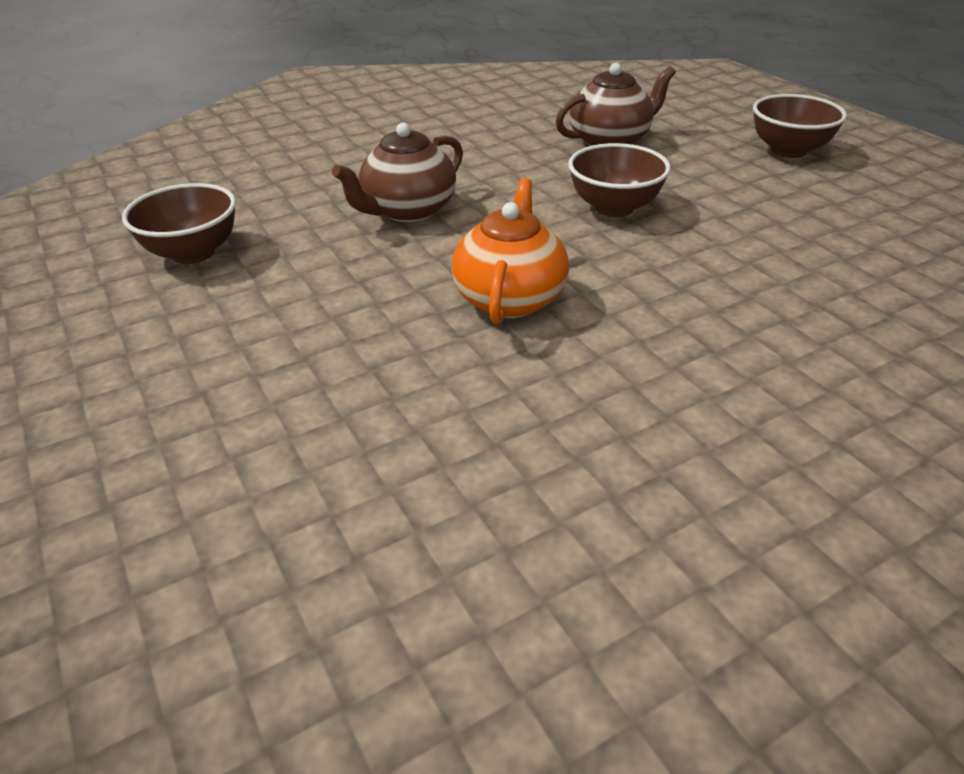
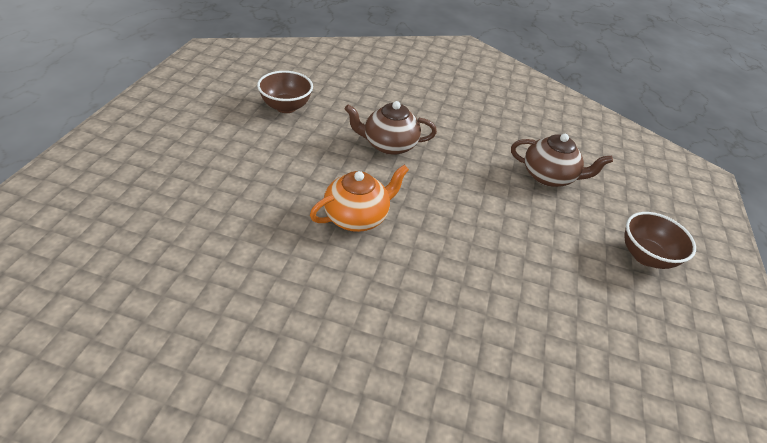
camera: 40 degrees right, 5 degrees up
(614, 208) = (480, 212): brown bowl -> none

